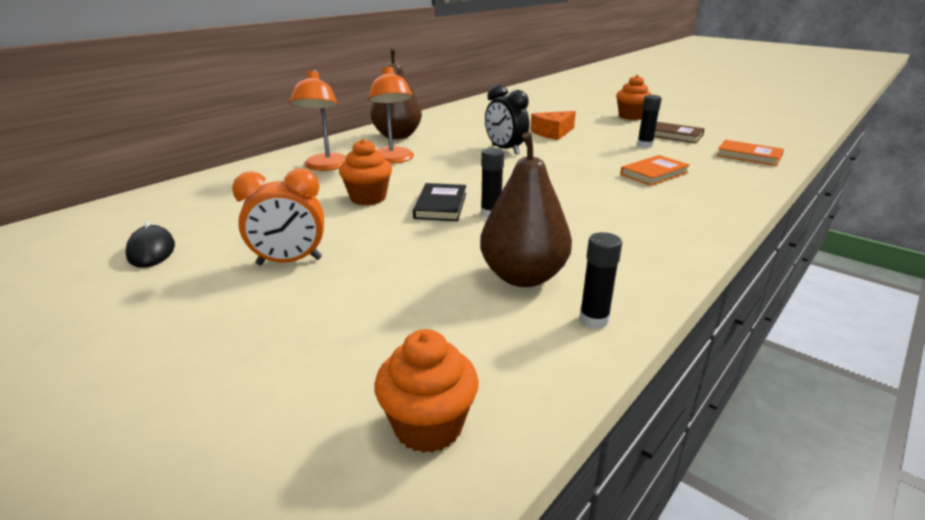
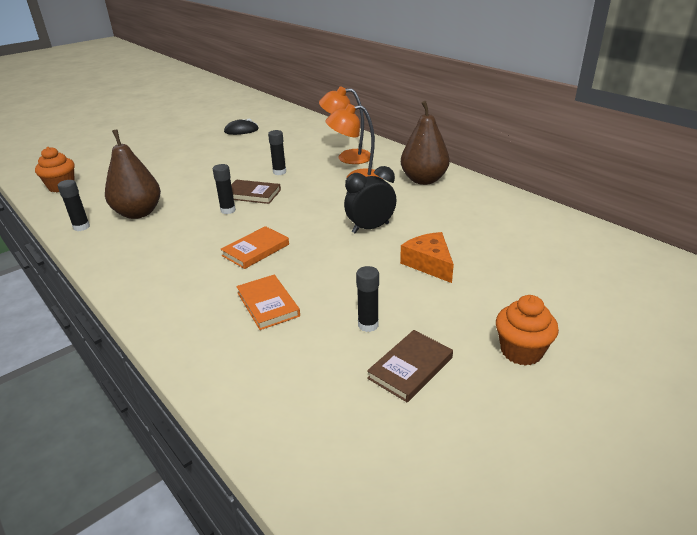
camera: 100 degrees right, 5 degrees up
(289, 262) = (206, 157): orange clock -> none
(368, 198) = (279, 172): orange cupcake -> black glue stick
(440, 205) = (252, 194): black book -> brown book
(749, 156) = (296, 414): orange book -> orange book (256, 250)

